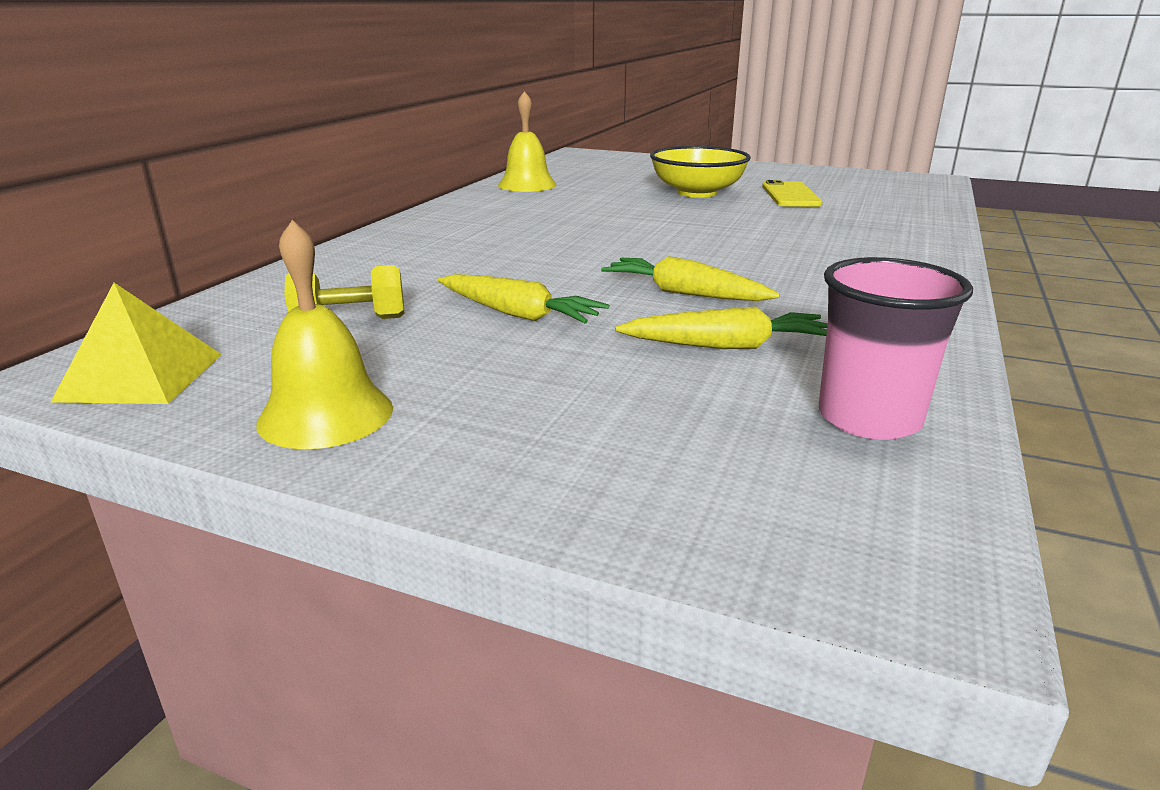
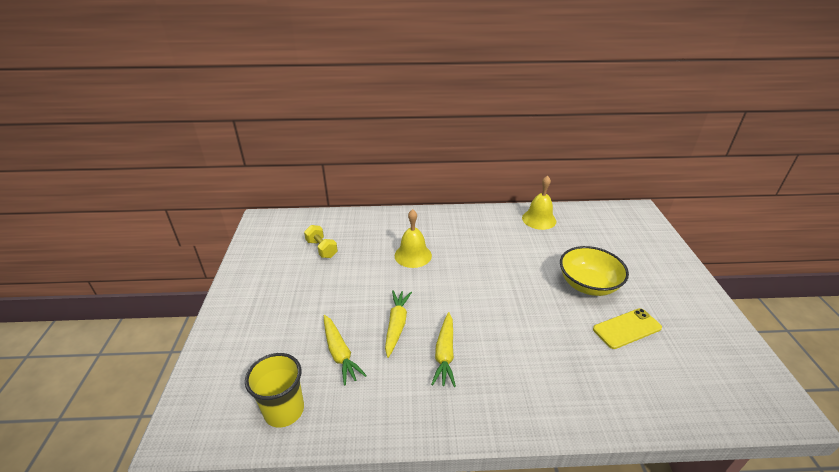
camera: 65 degrees right, 10 degrees up
(141, 376) = (265, 232): yellow pyramid -> none
(326, 415) = (251, 276): yellow bell -> yellow bell (413, 255)
(518, 314) = (347, 284): yellow carrot -> yellow carrot (445, 354)
(869, 418) = (284, 410): pink cup -> yellow cup

